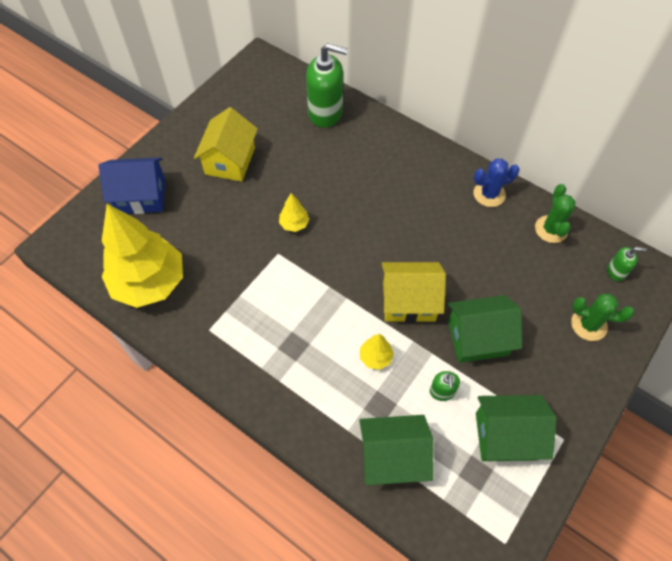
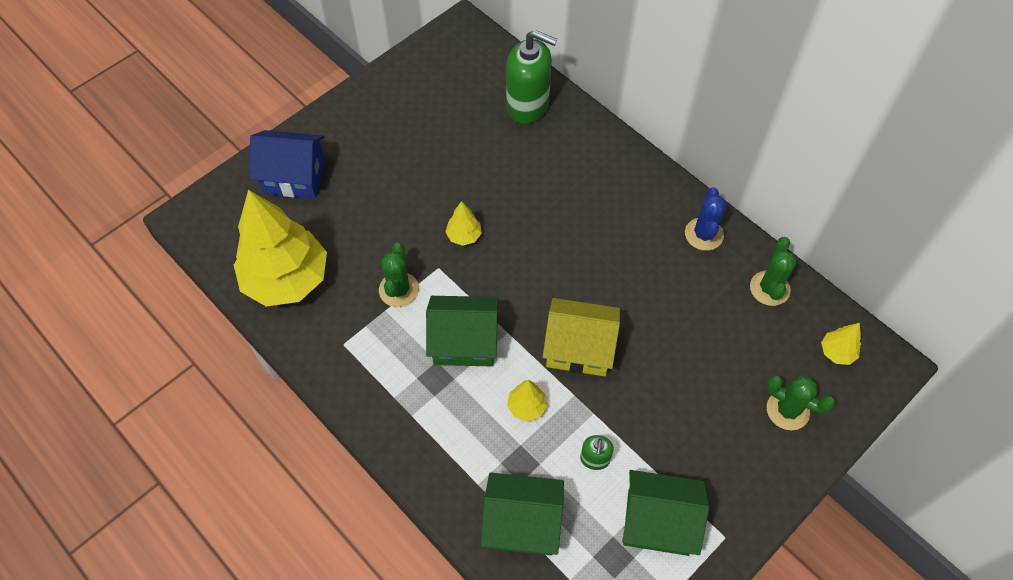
camera: 10 degrees right, 0 degrees up
(230, 161) = (404, 149): yellow house -> none
(248, 276) = (399, 289): none -> green cactus
(478, 338) = (651, 404): green house -> green house (464, 342)
(489, 194) = (704, 234): blue cactus -> blue cactus turned 75 degrees counterclockwise
(616, 272) = (837, 352): green soap dispenser -> yellow tree

